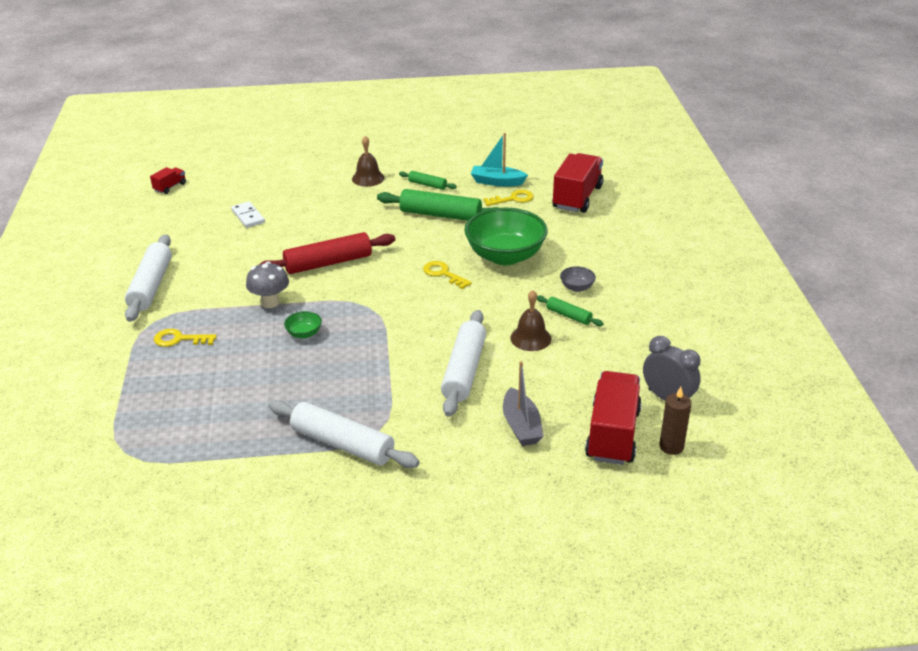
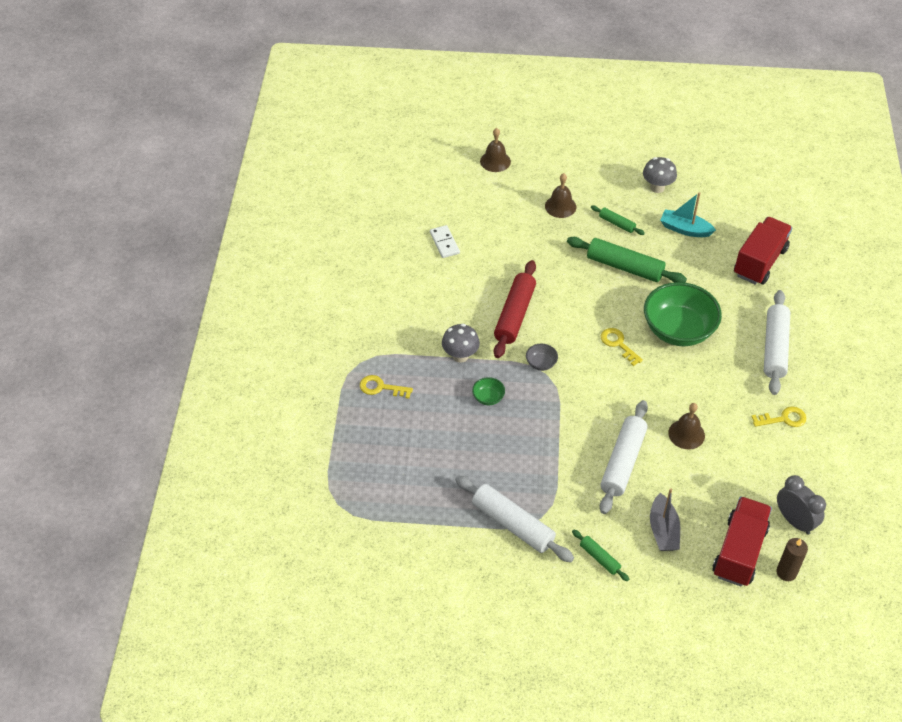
camera: 10 degrees right, 15 degrees up
(151, 286) = (357, 319): white rolling pin -> white rolling pin (775, 348)
(170, 187) = (373, 192): red truck -> none
(298, 153) = (495, 161): none -> brown bell
(328, 263) = (515, 315): red rolling pin -> red rolling pin turned 60 degrees counterclockwise
(464, 156) = (657, 187): none -> grey mushroom
(513, 199) = (697, 255): yellow key -> yellow key (783, 419)
(568, 315) = (725, 413): green rolling pin -> green rolling pin (599, 558)
(577, 287) = (738, 380): grey bowl -> grey bowl (541, 363)

